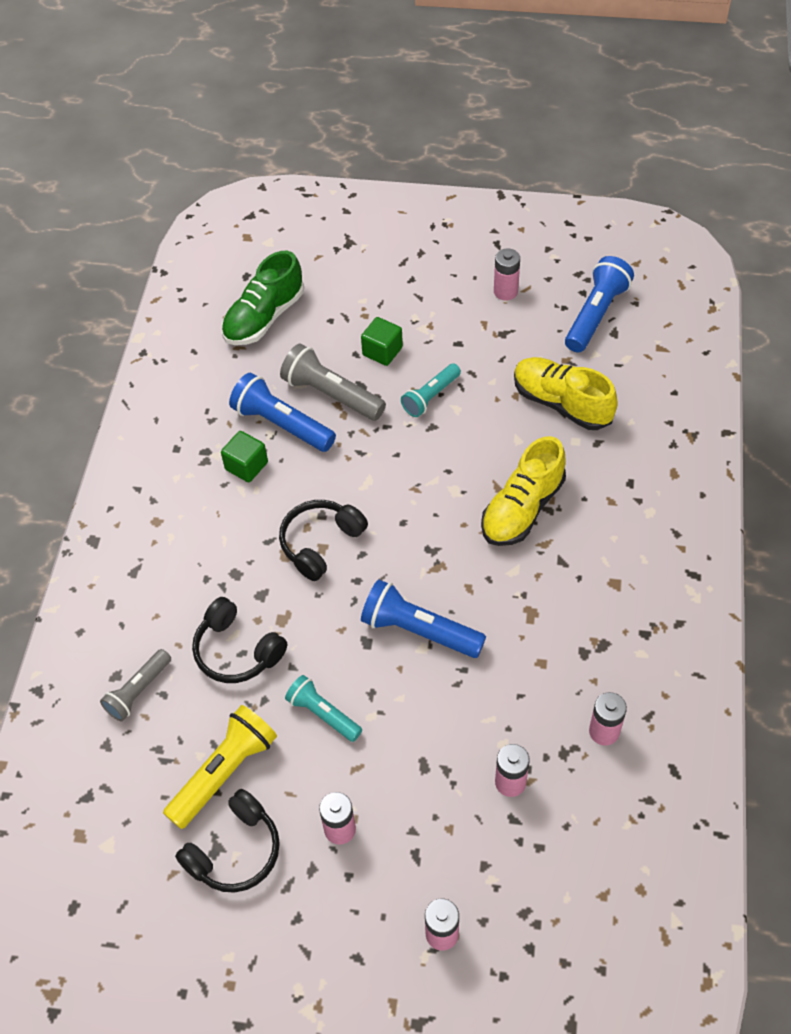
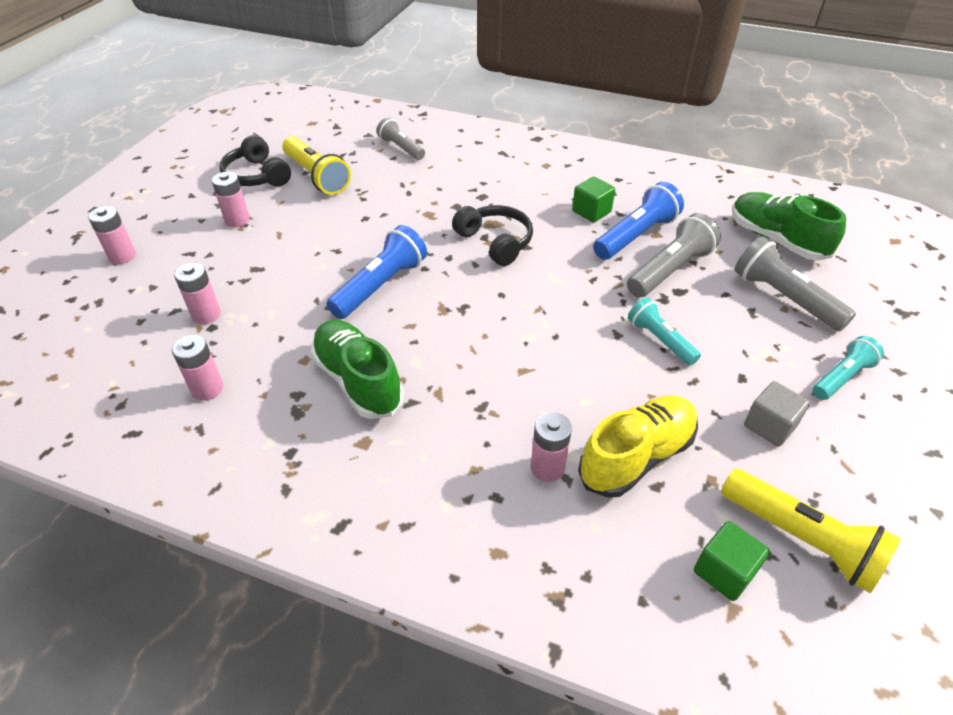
camera: 100 degrees right, 10 degrees down
(237, 651) = (411, 190): black headphones -> none
(323, 714) = (334, 224): turquoise flashlight -> turquoise flashlight (841, 377)
(351, 315) = (784, 298): none -> grey flashlight
(382, 351) = (729, 313): green cube -> green cube (724, 571)
(503, 328) = (769, 426): none -> grey cube
(505, 291) = (838, 442): pink battery -> pink battery (547, 467)
(522, 509) = (489, 384): yellow shoe -> none
(551, 609) = (358, 380): none -> green shoe
(596, 314) = (801, 539): blue flashlight -> yellow flashlight

